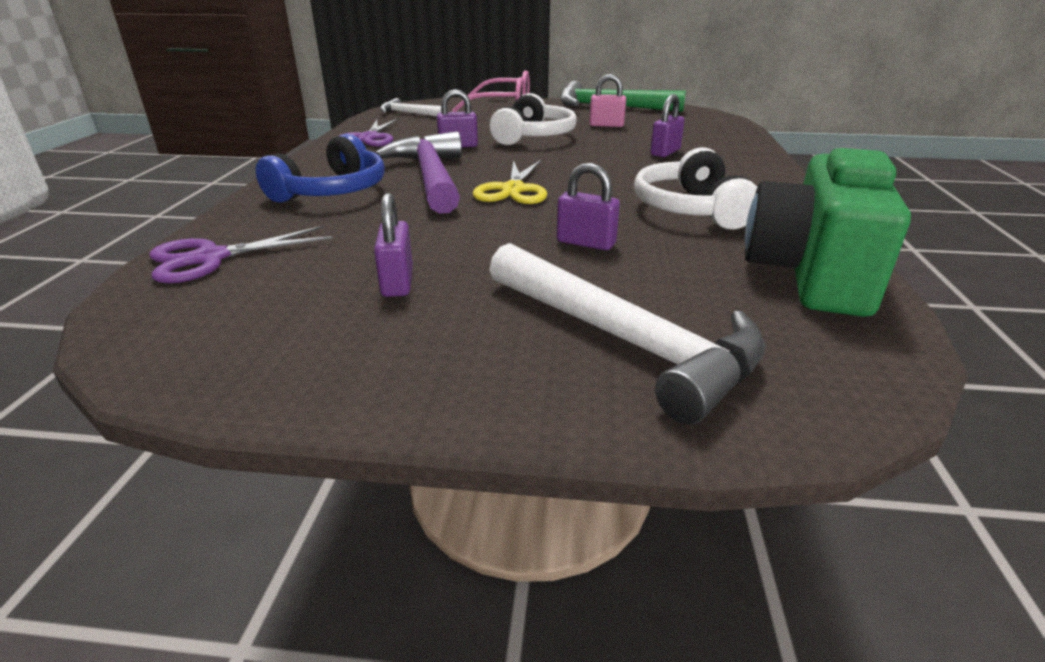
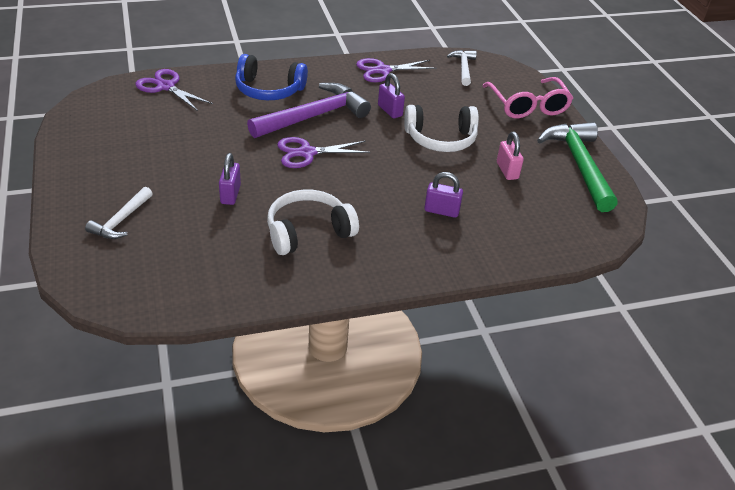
camera: 65 degrees right, 10 degrees up
(397, 282) = (158, 144): purple padlock -> none
(513, 190) = (307, 153): yellow scissors -> purple scissors
(625, 341) = (121, 221): white hammer -> white hammer, size x0.53
(810, 275) = (217, 283): green camera -> none

